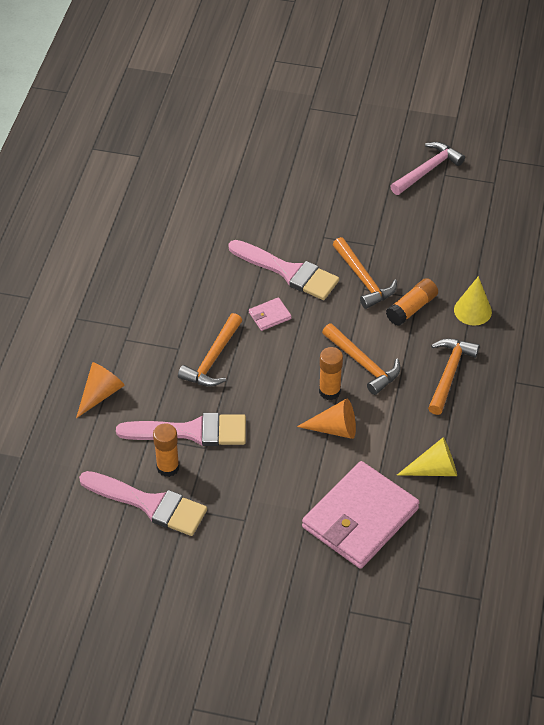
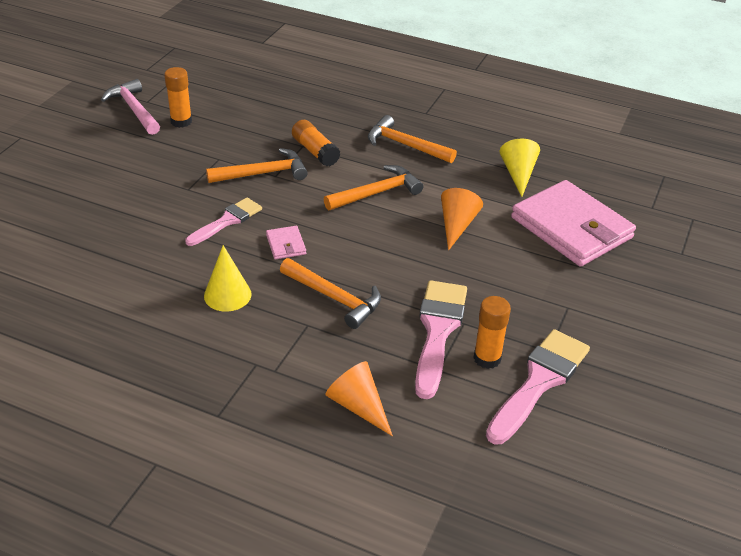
camera: 80 degrees left, 10 degrees down
(289, 272) = (227, 221): pink brush -> pink brush, size x0.64
(329, 391) = (406, 220): orange glue stick -> orange glue stick (181, 121)
(472, 310) = (332, 118): yellow cone -> yellow cone (227, 295)

